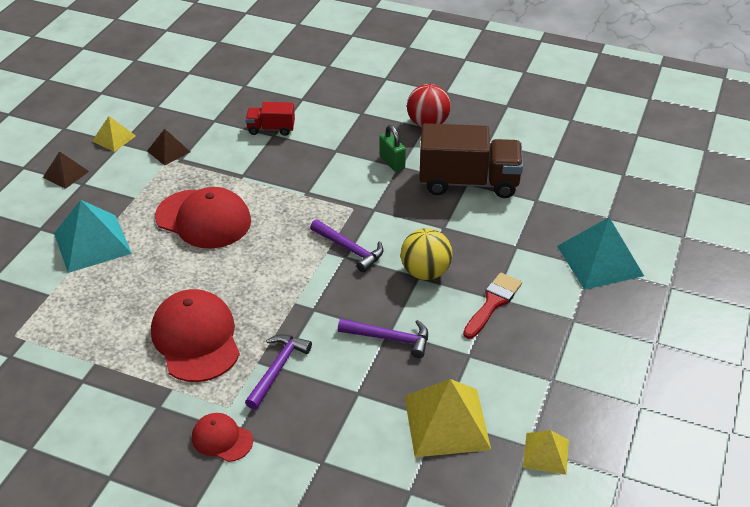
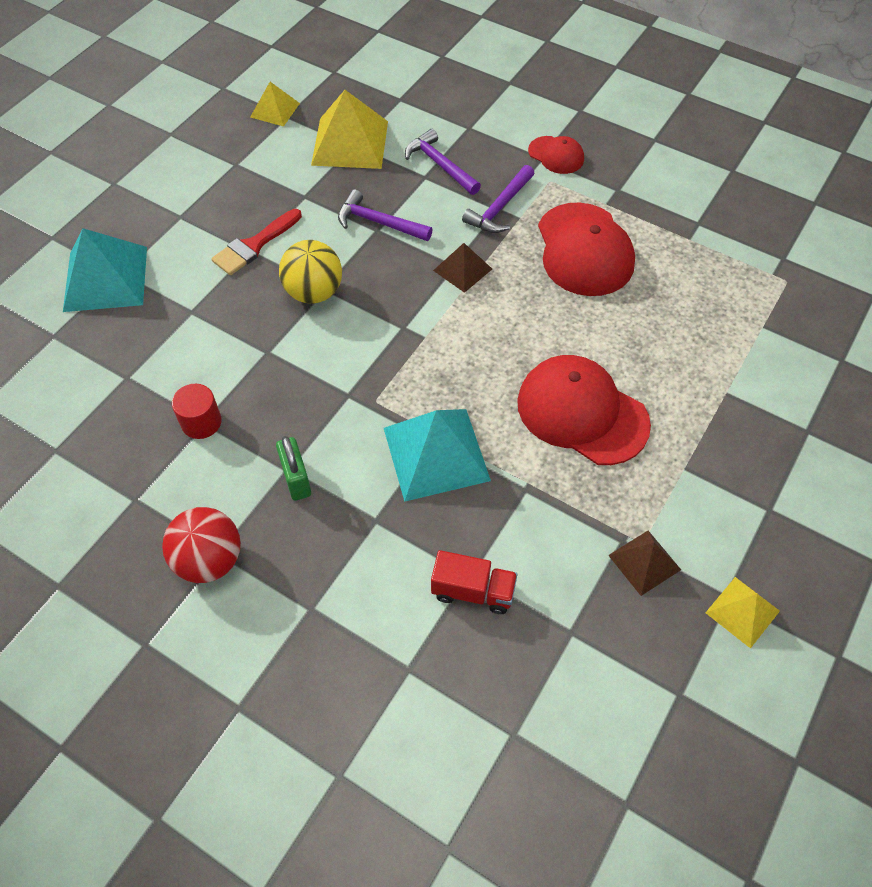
camera: 170 degrees left, 15 degrees up
(66, 174) = (801, 535): brown pyramid -> brown pyramid (462, 269)
(92, 243) = (728, 395): turquoise pyramid -> turquoise pyramid (436, 454)
(349, 249) = (395, 336): purple hammer -> purple hammer (440, 165)
(468, 182) = (201, 422): brown truck -> red cylinder

